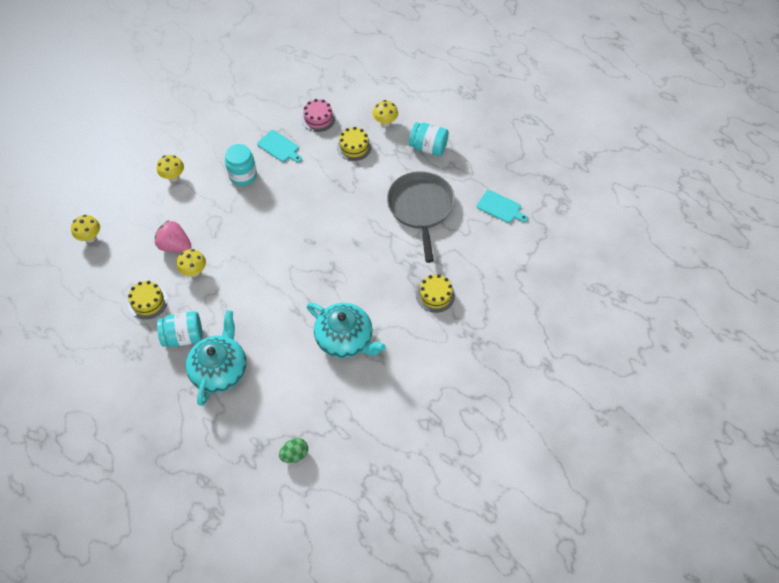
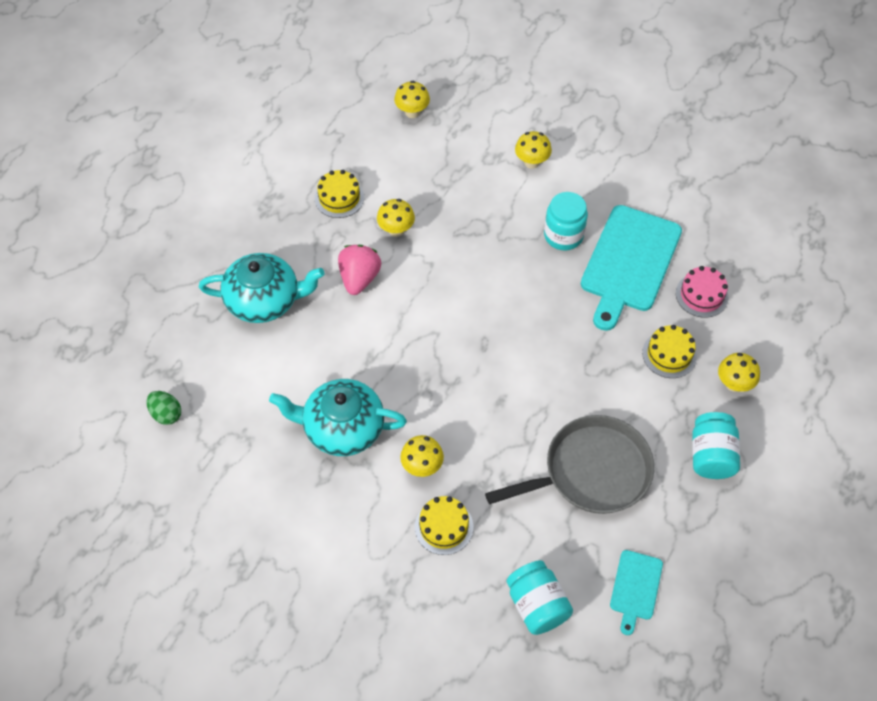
camera: 75 degrees right, 0 degrees up
(175, 246) = (427, 198): pink strawberry -> pink strawberry (359, 278)
(183, 336) = (301, 249): turquoise jar -> turquoise jar (537, 605)
(279, 147) = (629, 263): turquoise cutting board -> turquoise cutting board, size x2.04
(345, 339) = (342, 428): turquoise teapot -> turquoise teapot turned 75 degrees clockwise
(389, 298) = (422, 466): none -> yellow mushroom

